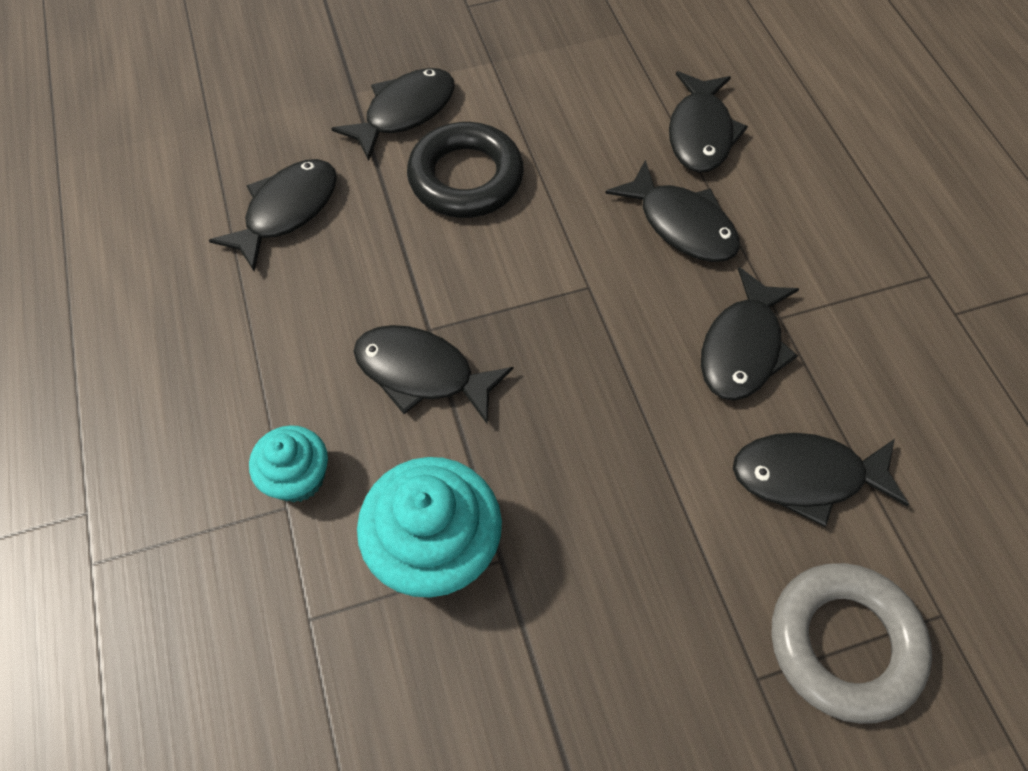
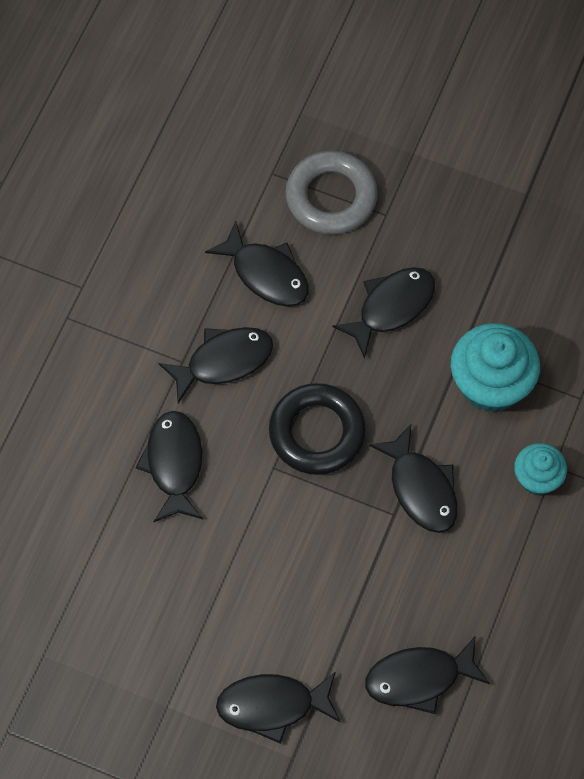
camera: 140 degrees left, 5 degrees up
(466, 178) = (278, 611): black ring -> black ring (317, 432)
(700, 133) = (88, 521): black fish -> black fish (391, 307)

